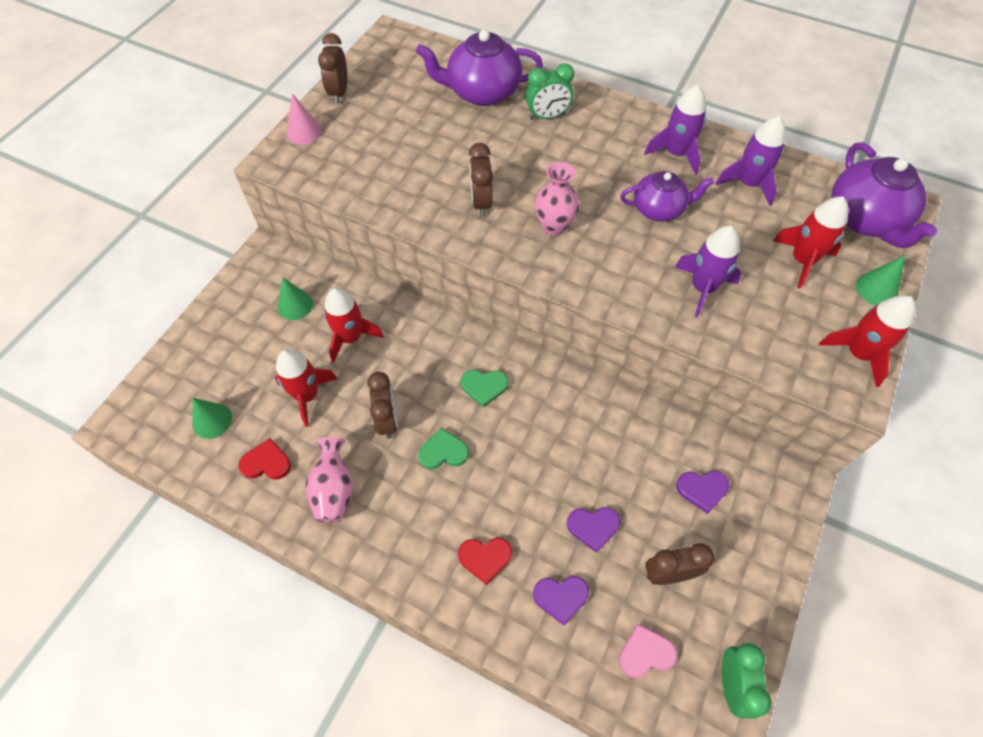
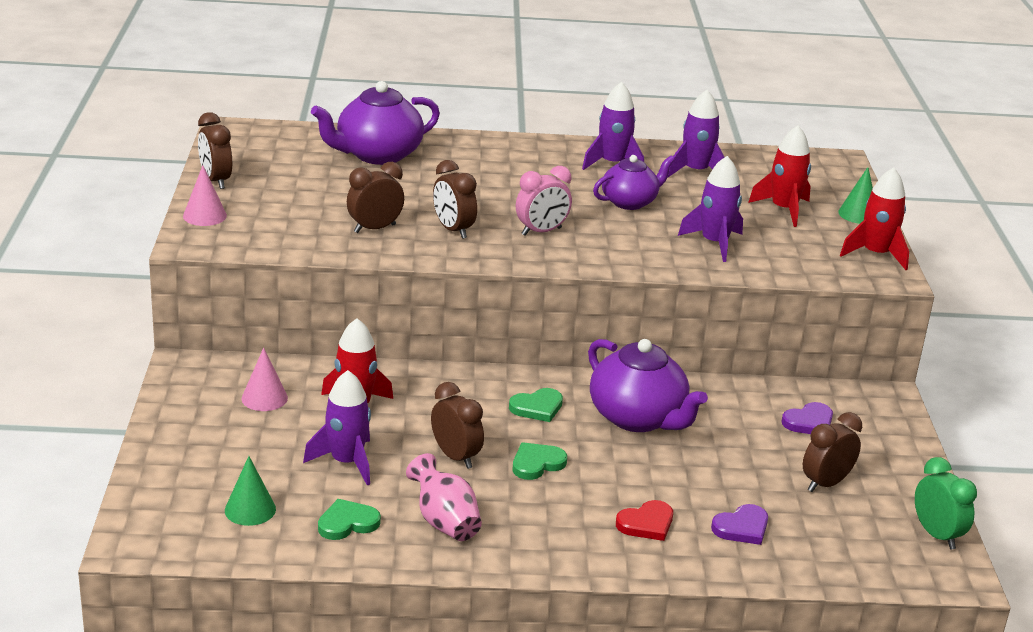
camera: 30 degrees left, 30 degrees down
(266, 462) = (347, 523): red heart -> green heart
(295, 305) = (264, 398): green cone -> pink cone
(307, 396) = (347, 462): red rocket -> purple rocket
(419, 183) = (374, 228): none -> brown clock
(547, 116) = (463, 160): green clock -> none
(554, 226) = (541, 232): pink vase -> pink clock
(593, 527) = (731, 474): purple heart -> none
(645, 653) = (848, 539): pink heart -> none
(865, 219) = (814, 175): purple teapot -> purple teapot (638, 418)

